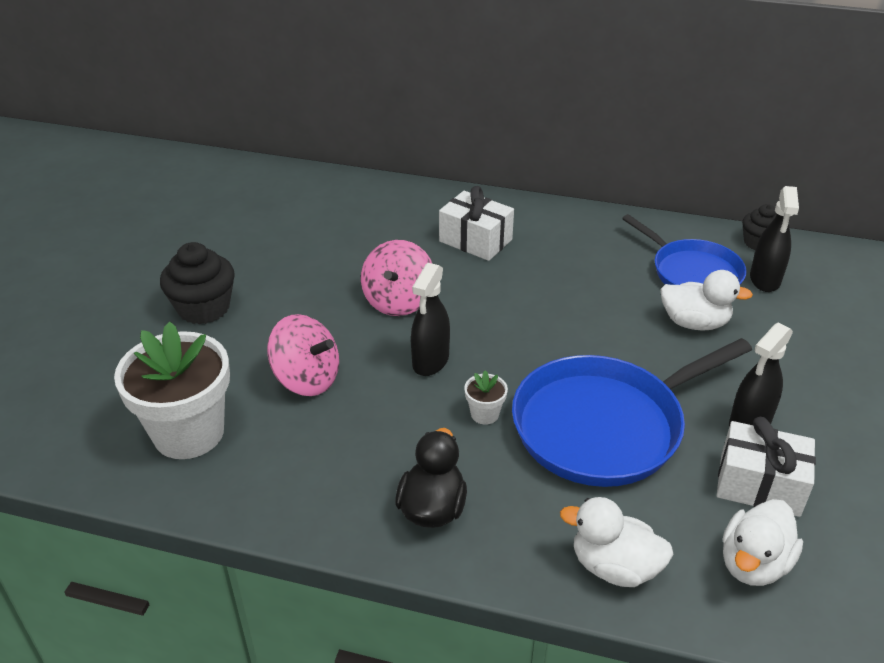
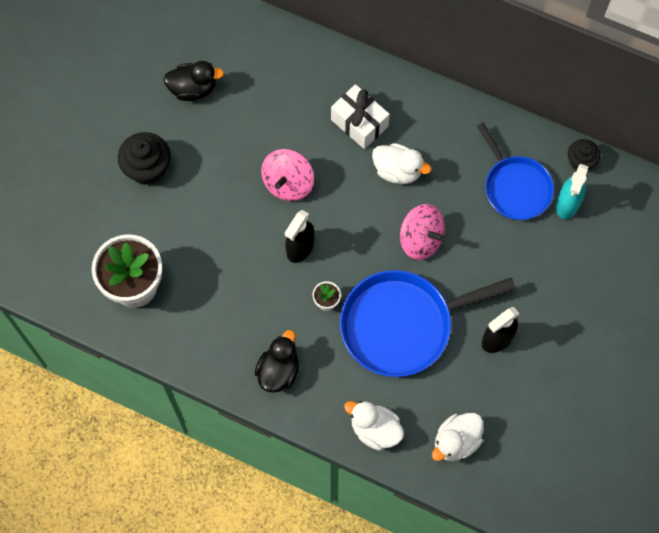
camera: 10 degrees right, 30 degrees up
(260, 234) = (193, 89): none -> black duck
(307, 379) = (214, 251): pink spinning top -> pink spinning top (420, 239)
(694, 323) = (496, 241): white duck -> white duck (397, 171)
(759, 484) = (483, 388): white gift -> none
(765, 279) = (567, 204): black spray bottle -> turquoise spray bottle

